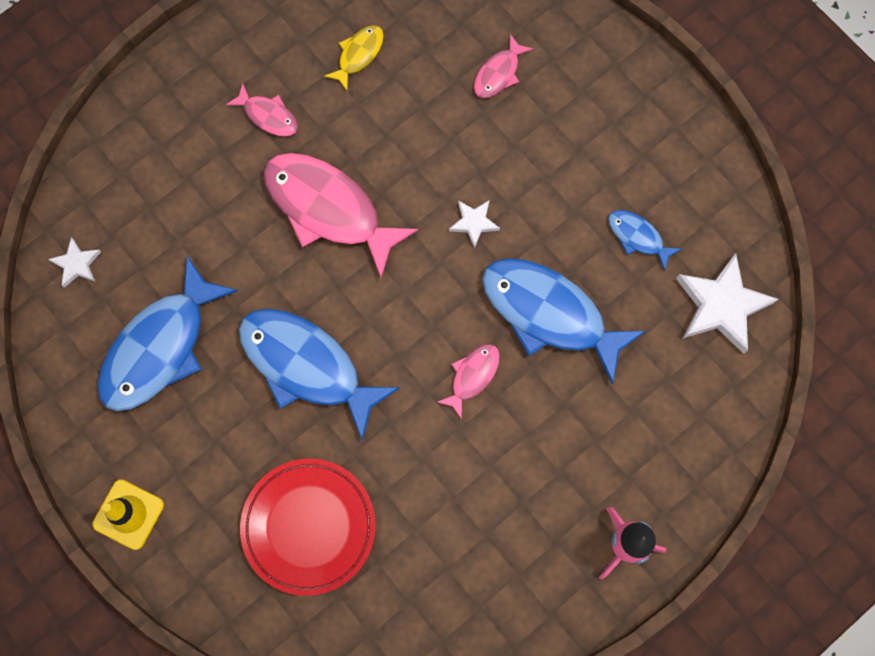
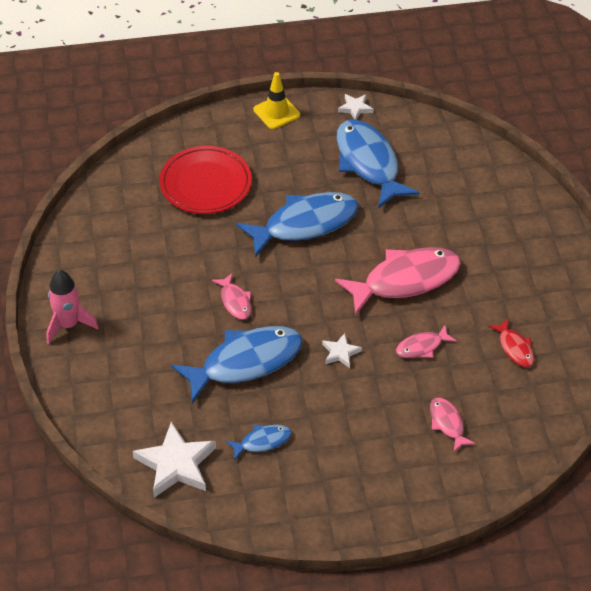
camera: 120 degrees right, 25 degrees down
(77, 264) = (451, 146): white star -> white star (355, 108)
(268, 116) = (497, 278): pink fish -> pink fish (422, 347)
(358, 55) = (515, 348): yellow fish -> red fish

